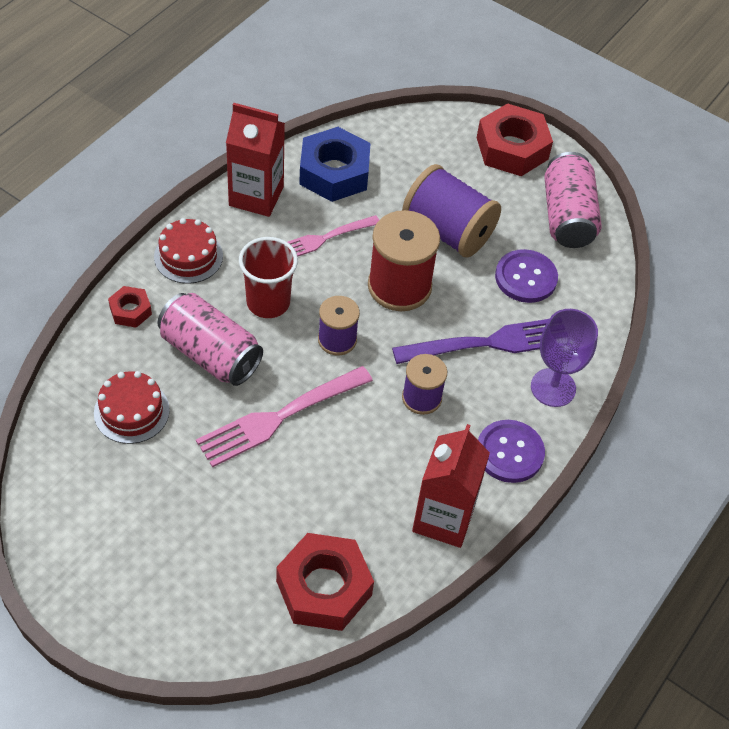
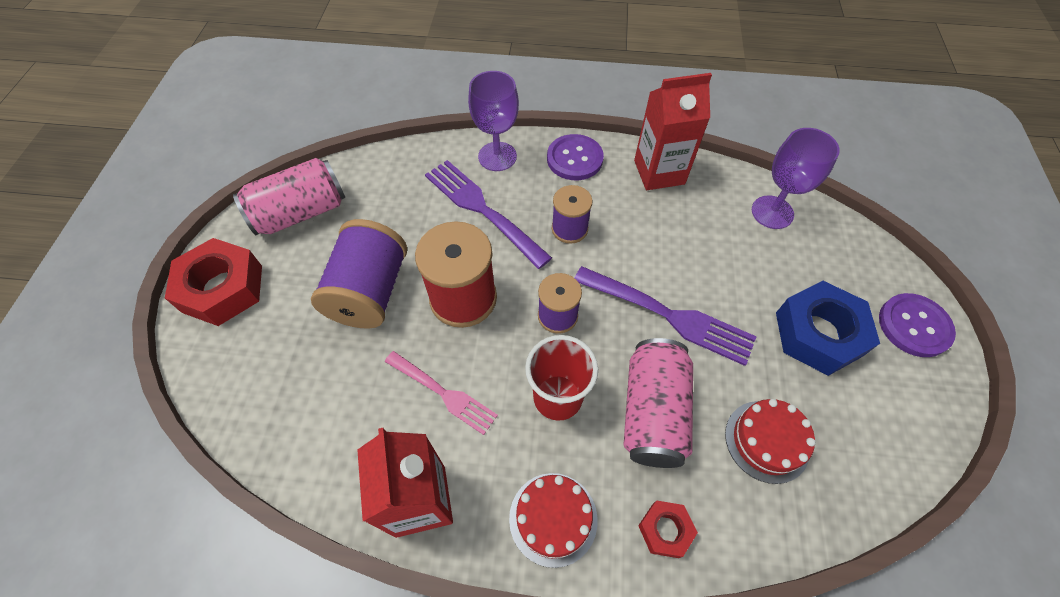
camera: 115 degrees left, 5 degrees up
(280, 416) = (667, 315): pink fork -> purple fork
(324, 588) = (772, 212): red nut -> purple goblet
(334, 172) = (339, 436): blue nut -> blue nut (818, 334)
(526, 278) = (394, 213): purple button -> purple button (914, 326)

